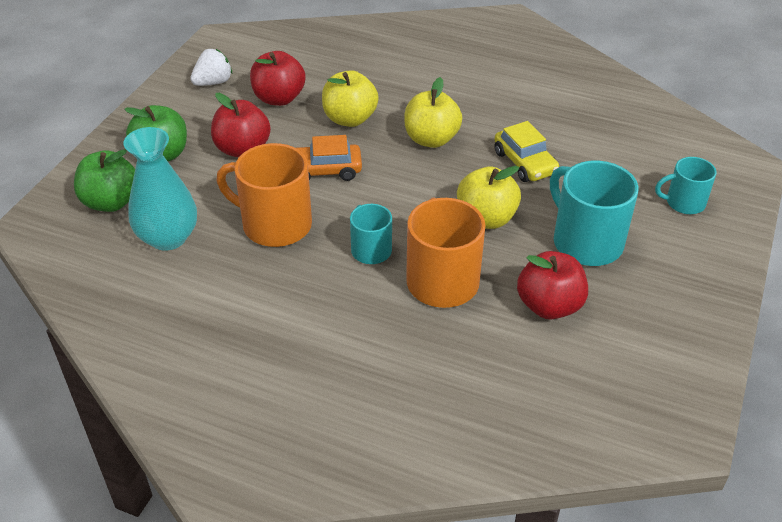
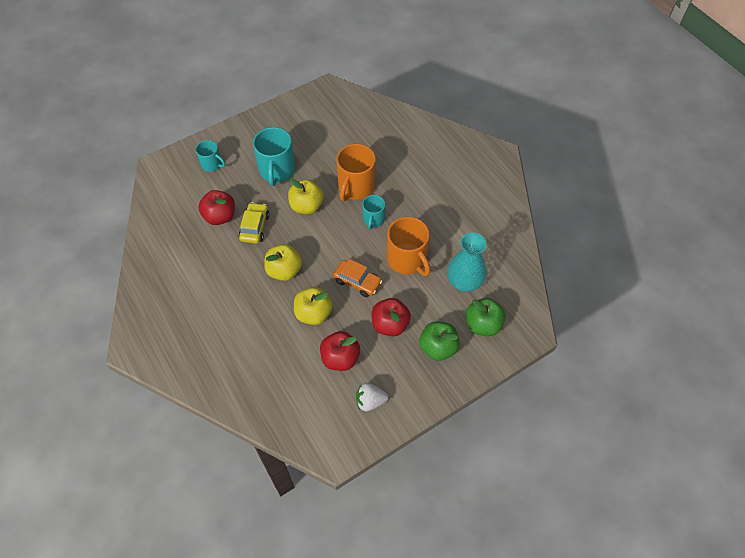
camera: 145 degrees left, 15 degrees up
(549, 306) = (324, 152): red apple -> red apple (220, 216)

